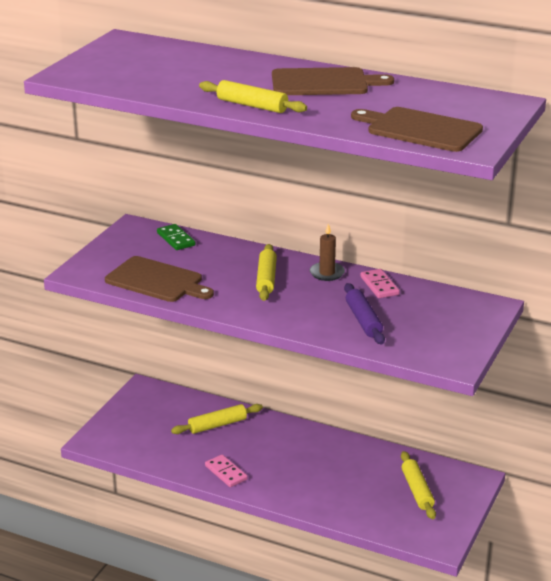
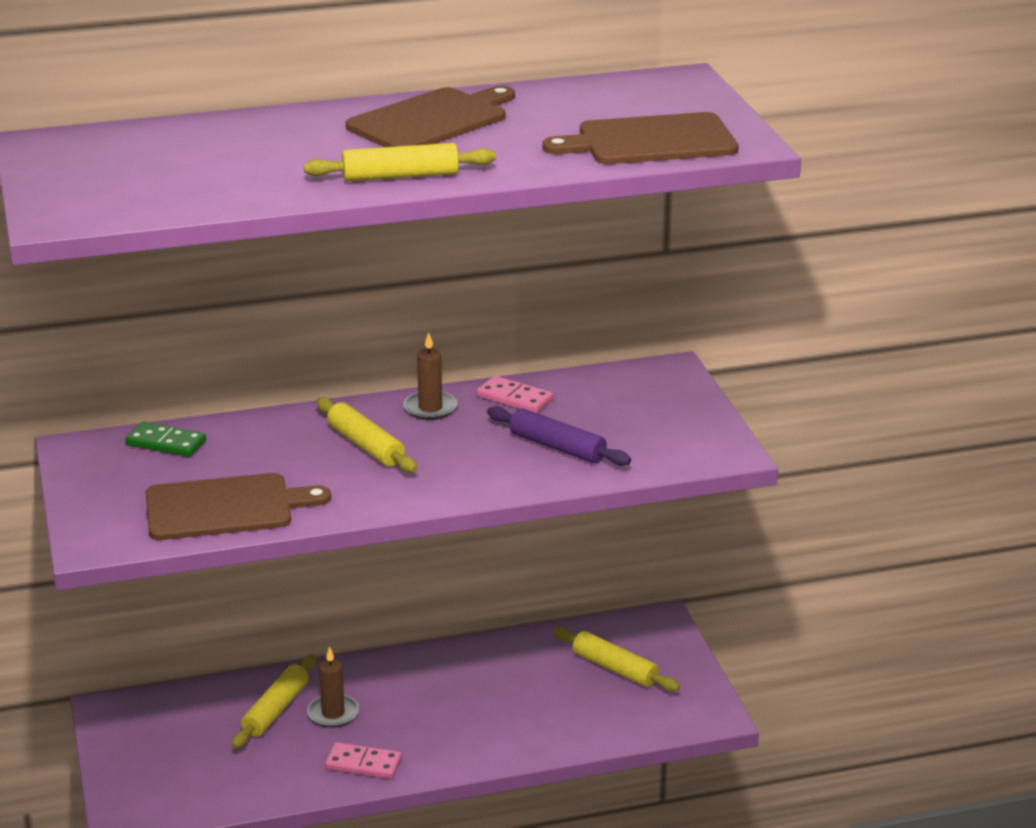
camera: 40 degrees left, 0 degrees up
(242, 440) = (333, 713): none -> brown candle

